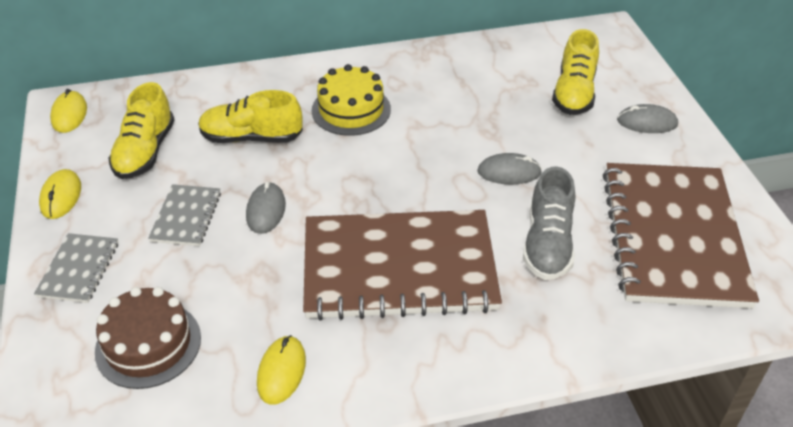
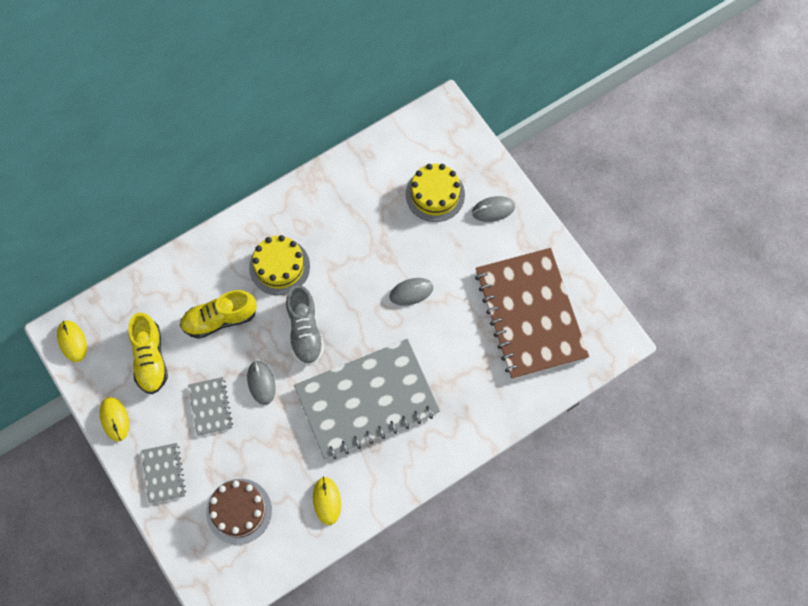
camera: 20 degrees left, 25 degrees up
(399, 267) = (367, 400): brown notebook -> grey notebook
(547, 244) = (453, 348): grey shoe -> grey shoe (305, 331)
(574, 93) = (435, 194): yellow shoe -> yellow cake

